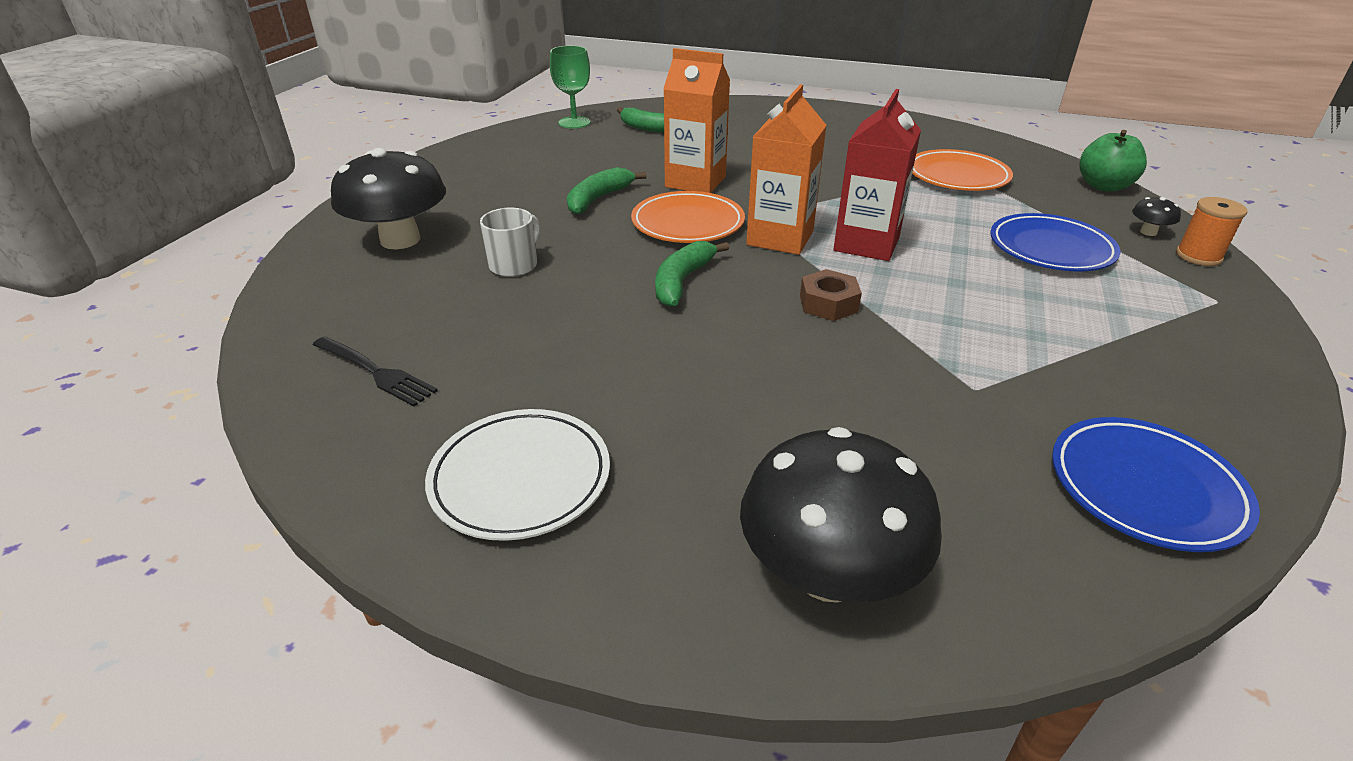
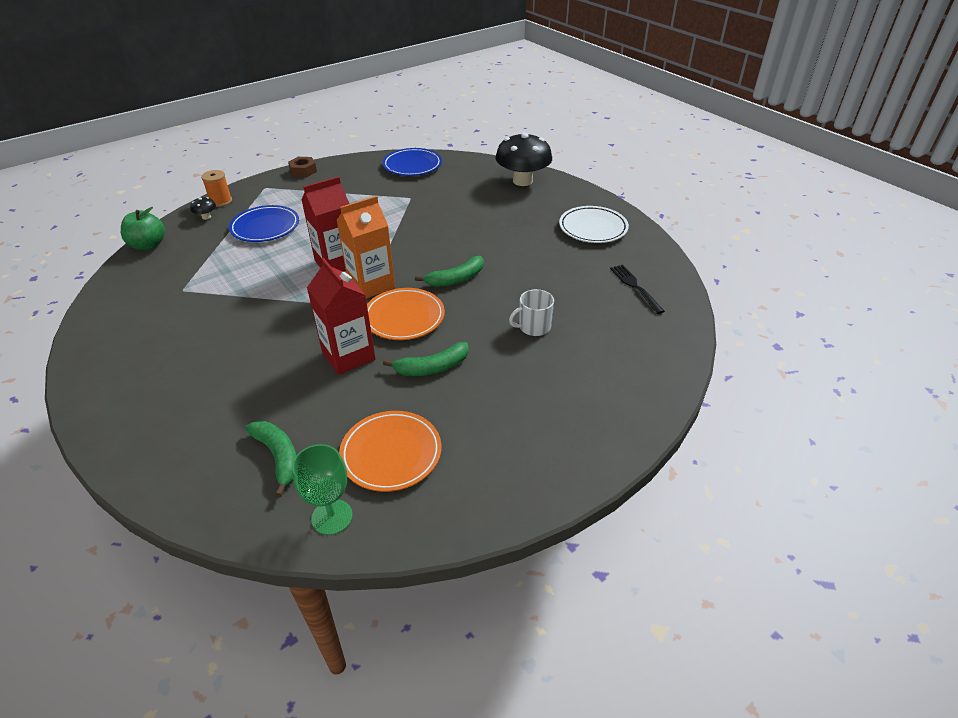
camera: 145 degrees left, 5 degrees up
(400, 240) = (595, 382): black mushroom -> none
(695, 182) = (348, 356): orange carton -> red carton
(828, 303) = (407, 242): brown nut -> brown nut (303, 171)
(957, 176) = (194, 286): orange plate -> orange plate (391, 453)

